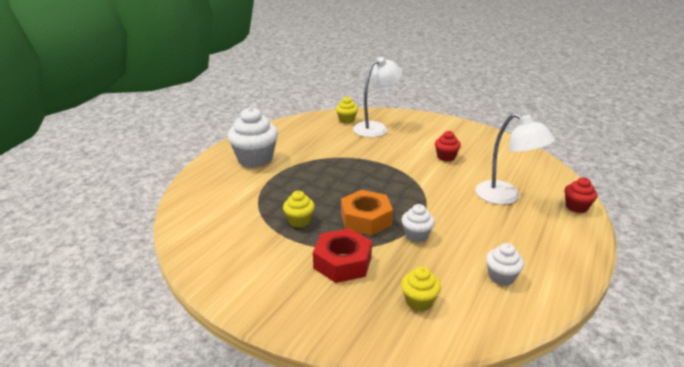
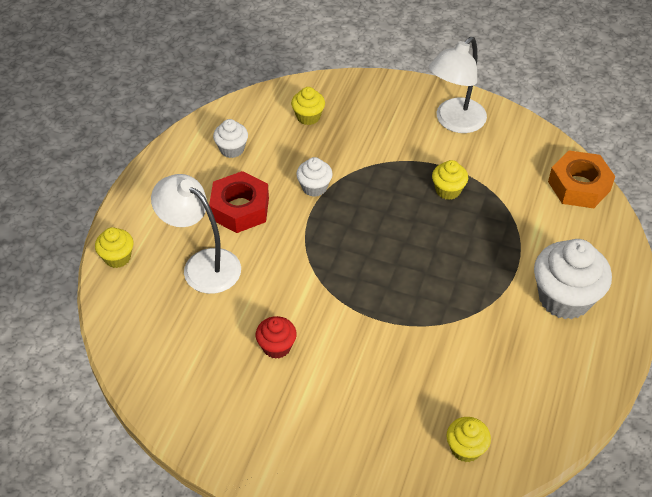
camera: 170 degrees right, 20 degrees up
(342, 262) = (384, 145): red nut -> red nut (240, 208)
(366, 219) = (374, 203): orange nut -> orange nut (579, 186)
(376, 128) = (404, 427): white lamp -> white lamp (454, 122)
(576, 207) = (117, 257): red cupcake -> yellow cupcake

